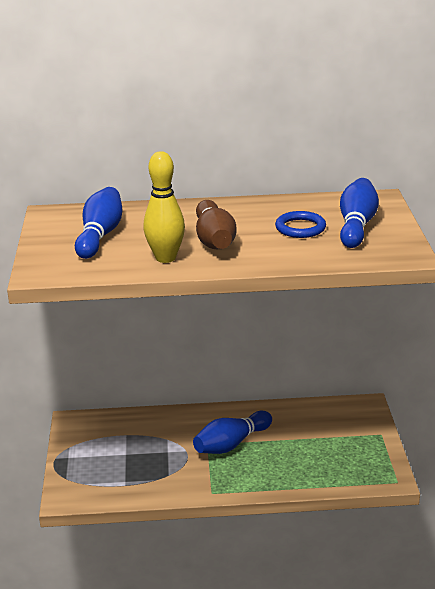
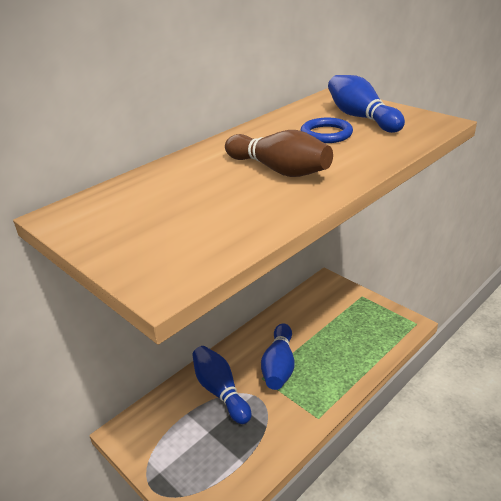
camera: 40 degrees left, 5 degrees up
(100, 235) = (160, 213): blue bowling pin -> blue bowling pin (220, 391)
(165, 258) = (269, 204): yellow bowling pin -> none

